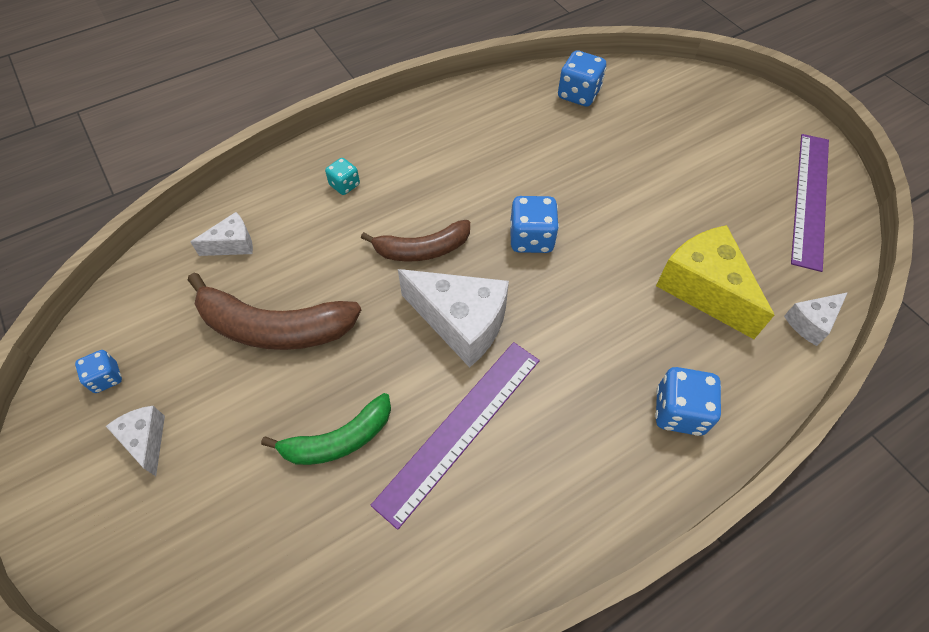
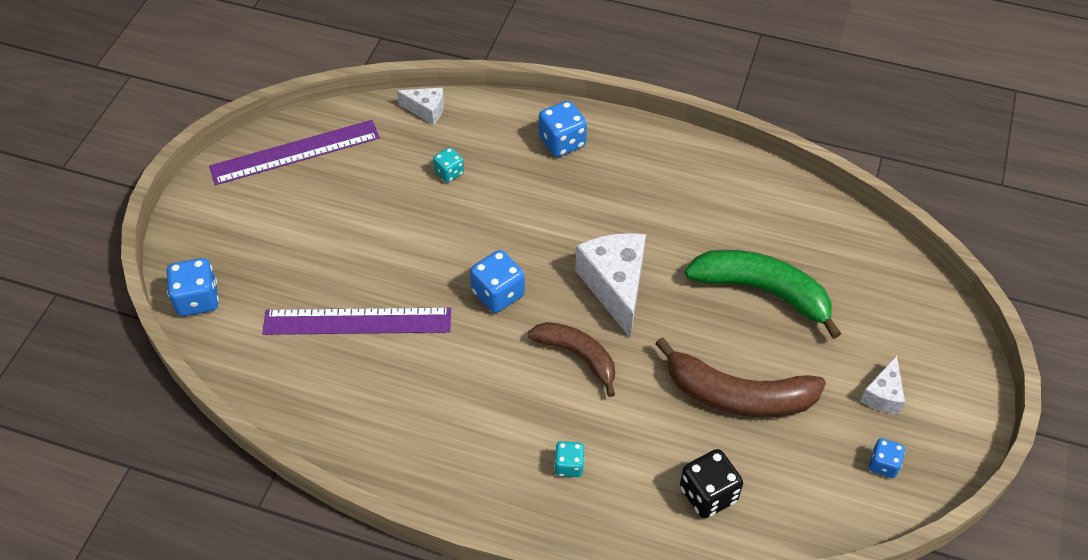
camera: 130 degrees left, 5 degrees down
(233, 244) = (708, 494): white cheese -> black dice
(274, 327) = (738, 395): brown banana -> brown banana turned 135 degrees clockwise
(339, 440) = (763, 291): green banana -> green banana, size x1.53
(460, 429) = (687, 236): purple ruler -> purple ruler (357, 321)
(578, 94) = (285, 365): blue dice -> blue dice (197, 299)
(704, 289) = (449, 173): yellow cheese -> turquoise dice

